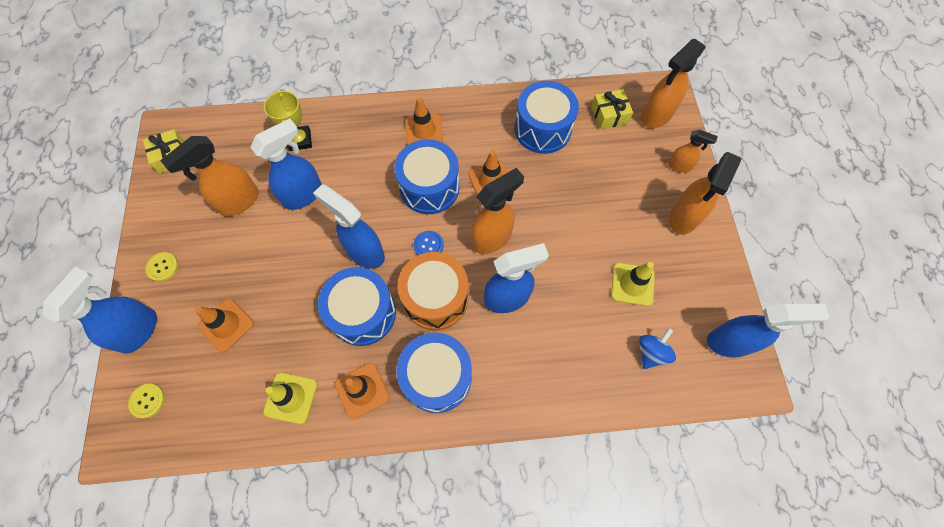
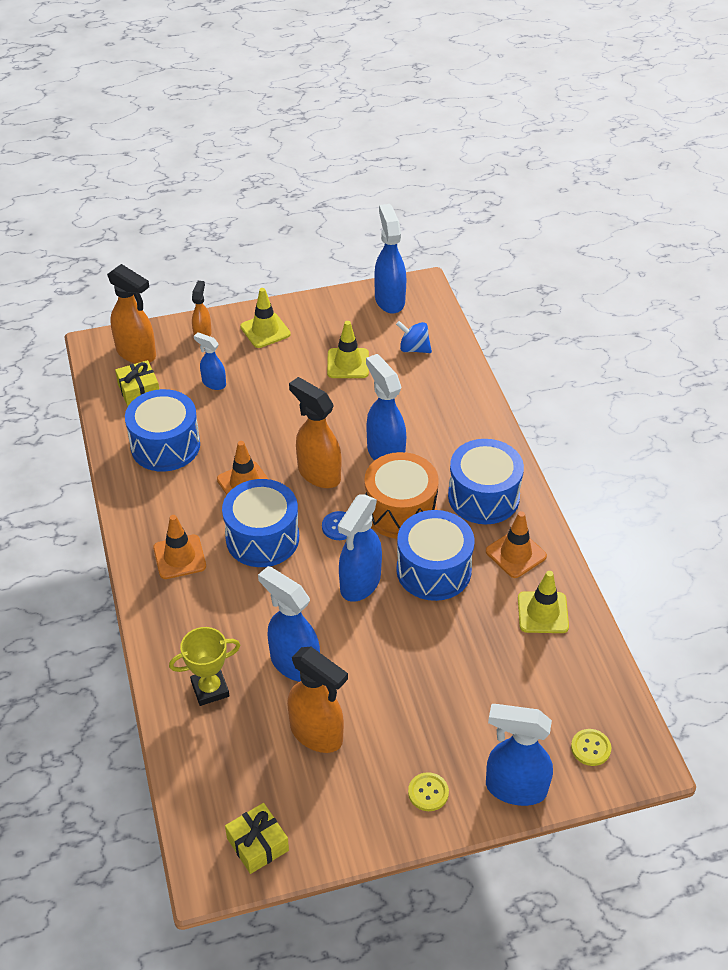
camera: 100 degrees left, 20 degrees down
(226, 325) = (483, 697): orange traffic cone -> none
(614, 169) = (213, 383): none -> blue spray bottle
(683, 217) = (265, 330): orange spray bottle -> yellow traffic cone

